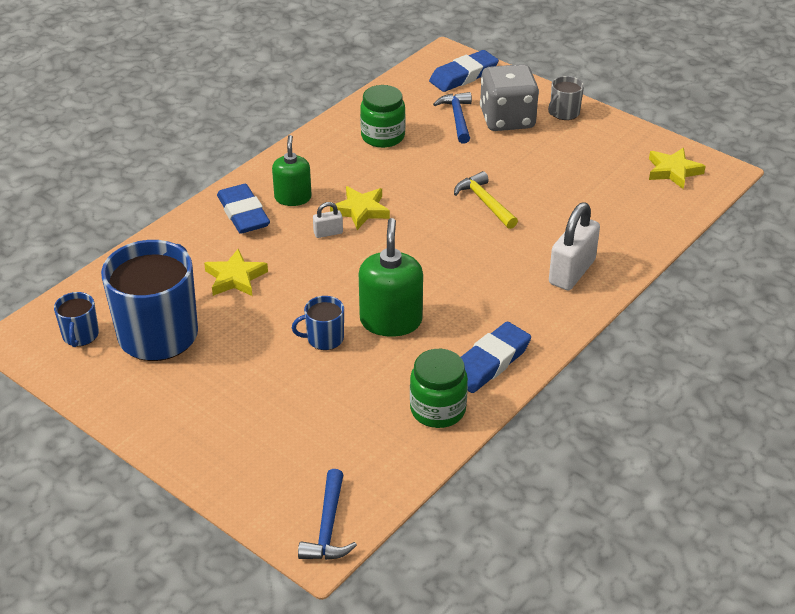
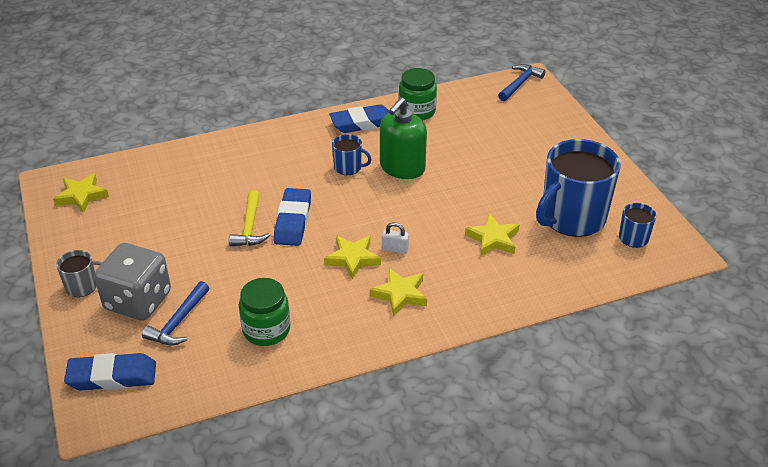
camera: 150 degrees left, 0 degrees up
(243, 214) = (453, 295): blue eraser -> blue eraser (293, 221)
(293, 198) = (400, 294): green soap dispenser -> yellow star
(324, 338) = (456, 173): blue mug -> blue mug (348, 167)
(572, 272) = (251, 154): white padlock -> none

